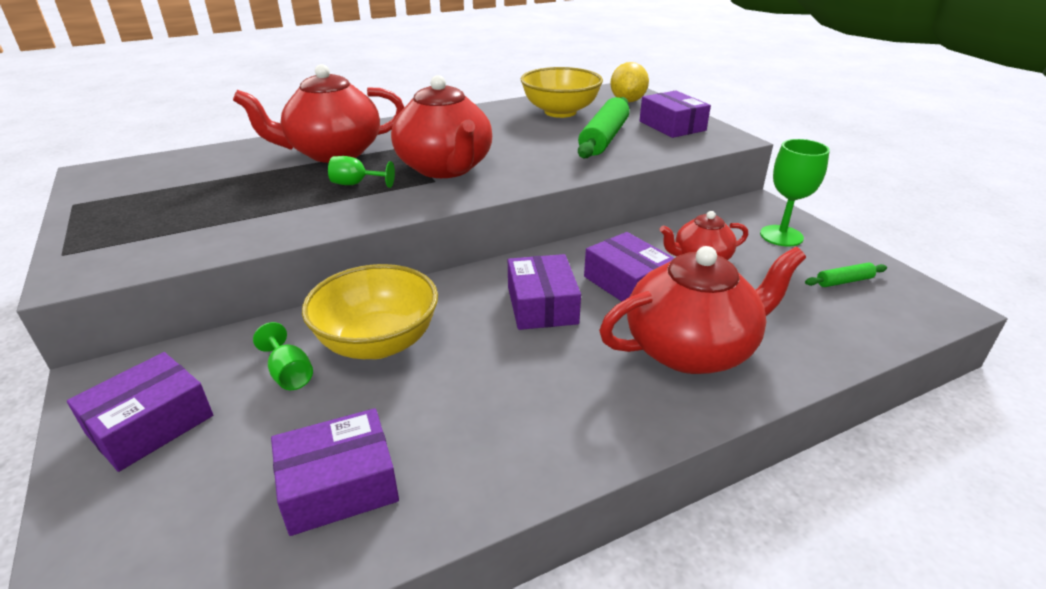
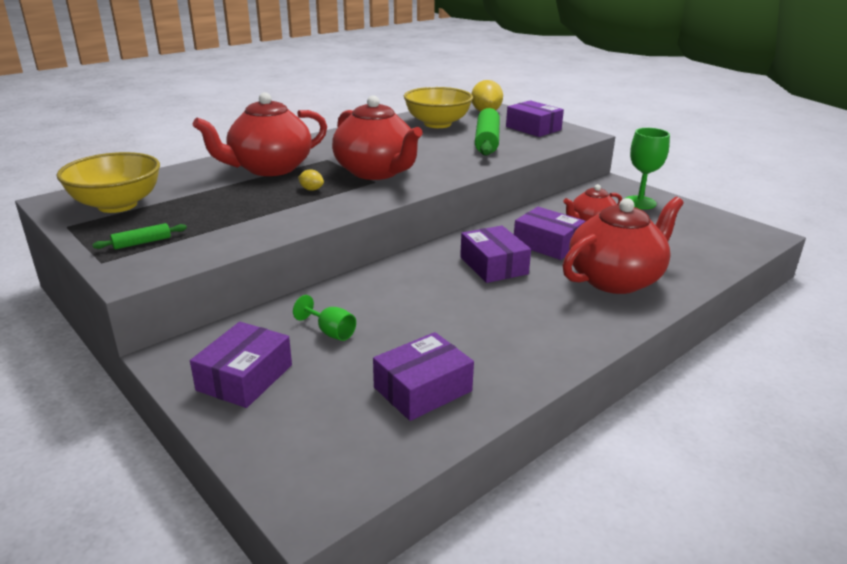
camera: 15 degrees left, 5 degrees down
(356, 184) = (311, 189): green goblet -> yellow lemon
(378, 342) = (385, 304): yellow bowl -> yellow bowl (117, 205)
(844, 281) = (696, 227): green rolling pin -> green rolling pin (142, 243)

